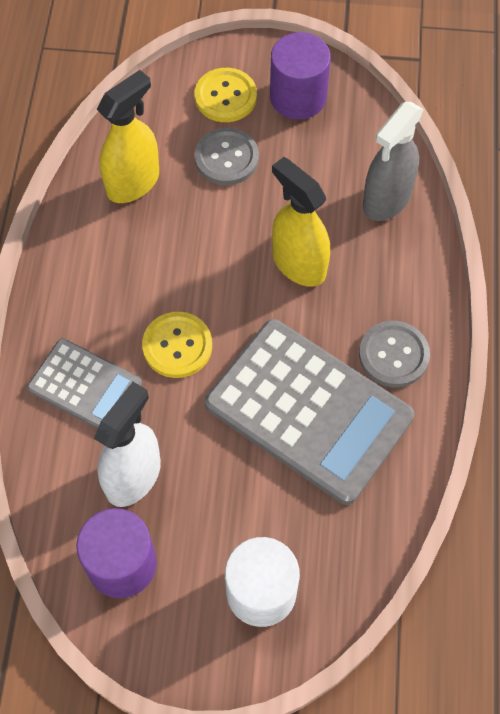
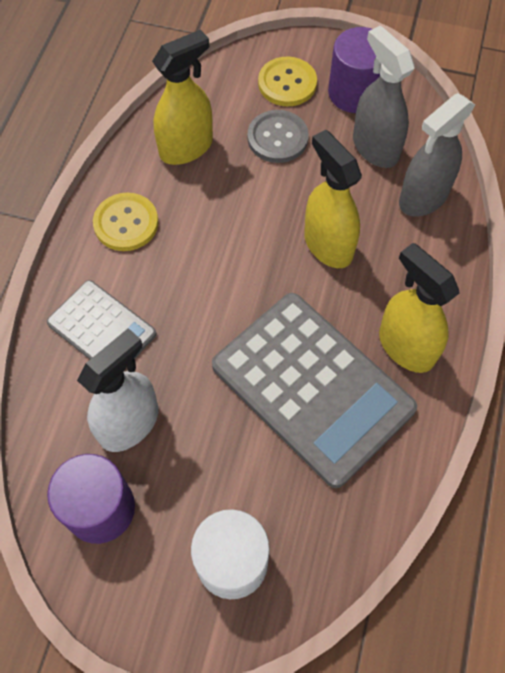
camera: 10 degrees right, 0 degrees up
(177, 346) = (197, 304): yellow button -> yellow button (126, 223)
(329, 154) = (375, 148): none -> grey spray bottle
(393, 355) = (405, 346): grey button -> yellow spray bottle

